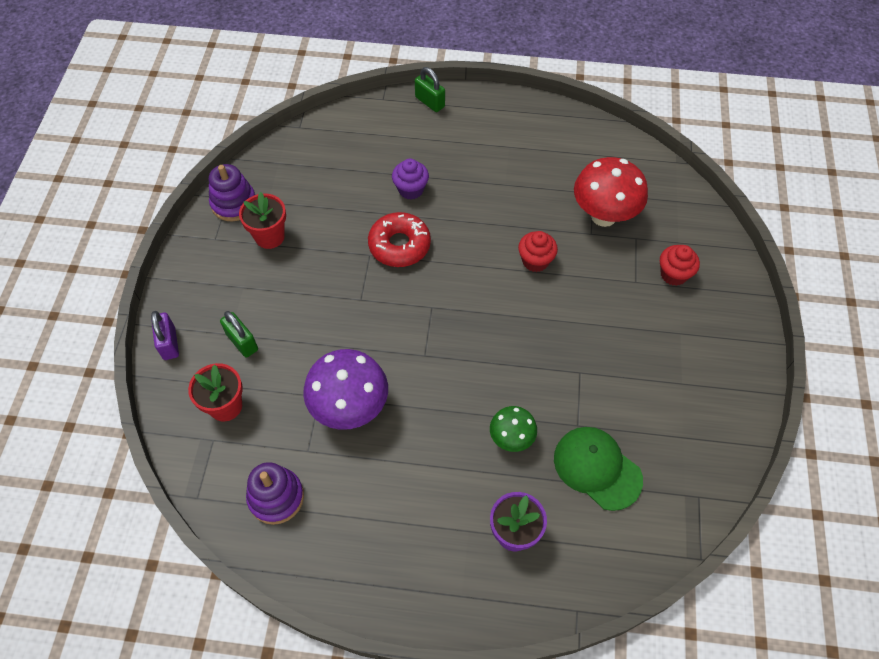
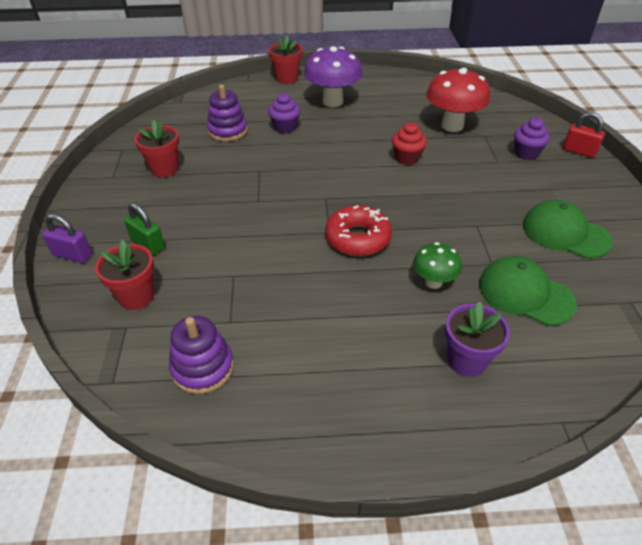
camera: 10 degrees left, 15 degrees down
(169, 343) = (72, 255): purple padlock -> purple padlock turned 45 degrees counterclockwise
(234, 203) = (128, 152): purple stacking toy -> purple stacking toy (227, 131)
(350, 408) = (266, 280): purple mushroom -> purple mushroom (332, 102)
(399, 245) = (284, 162): red donut -> red donut (358, 238)
(430, 102) = (287, 78): green padlock -> red flower pot
(669, 398) = (565, 233): none -> green cap
(673, 274) = (526, 153): red cupcake -> purple cupcake
(736, 281) = (579, 151): none -> red padlock

